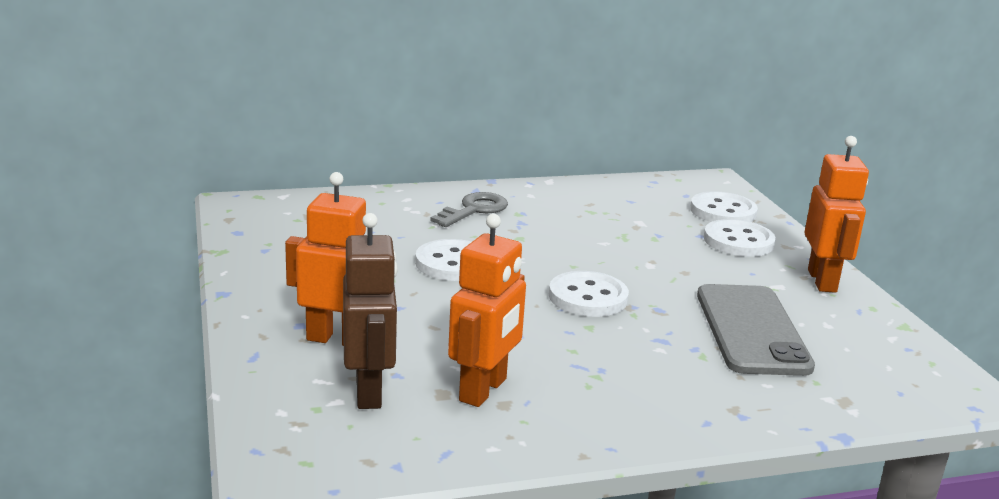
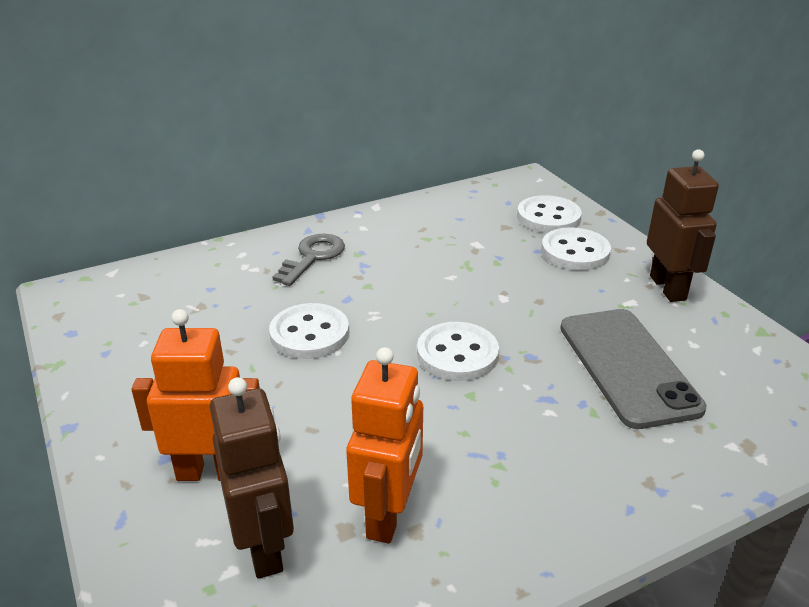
camera: 10 degrees left, 10 degrees up
(822, 281) = (668, 288): orange robot -> brown robot

